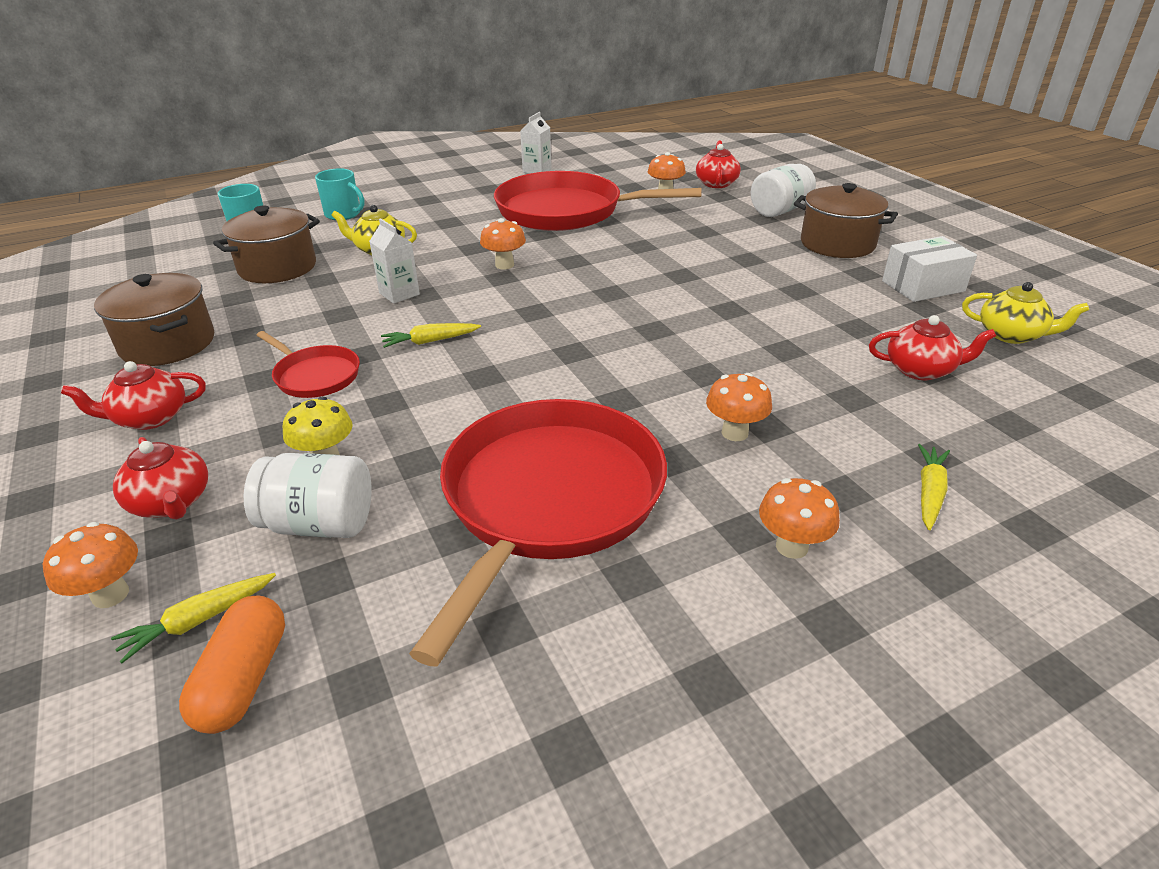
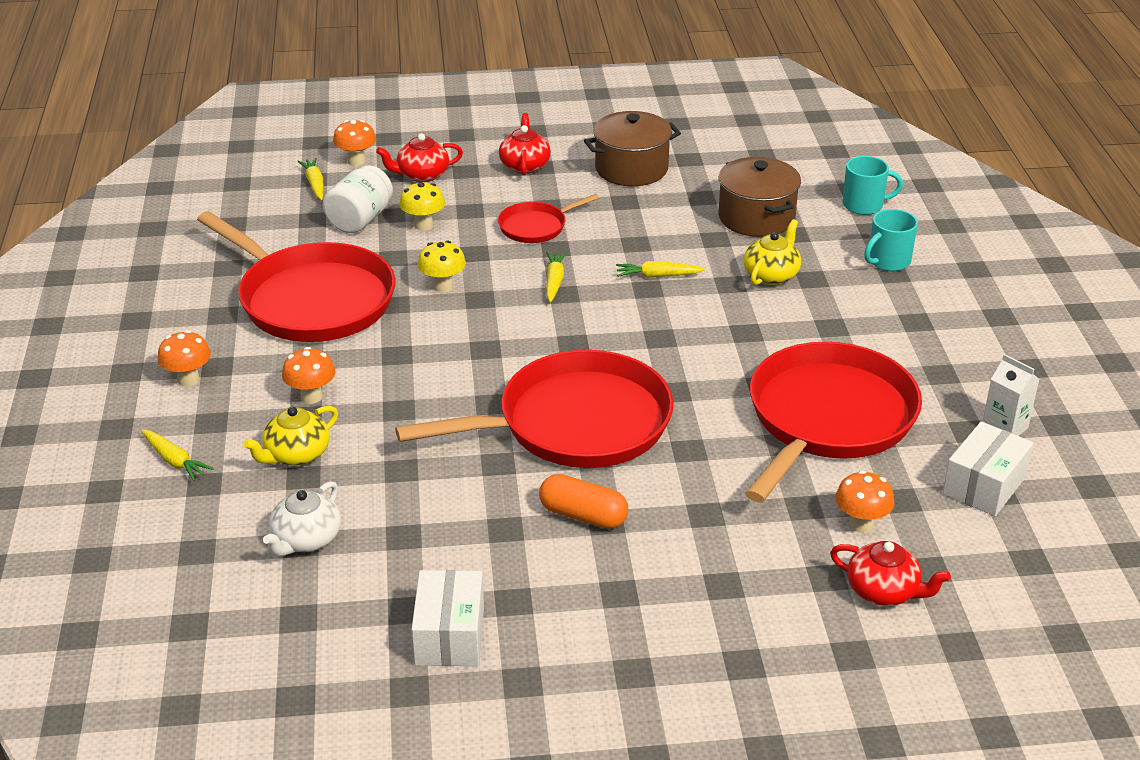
camera: 110 degrees right, 0 degrees up
(244, 679) = (265, 195): orange capsule -> orange capsule (583, 516)
(399, 294) = (657, 276): white carton -> yellow carrot
(469, 406) = (443, 286): none -> yellow mushroom
(504, 265) = (688, 344): orange mushroom -> none
(598, 171) = (984, 485): none -> white box
(648, 289) = (576, 423): none -> red pan
(780, 210) = (743, 614): white jar -> none
(837, 244) = (603, 619): brown pot -> none
(921, 370) = (306, 539): red teapot -> white teapot
(1011, 335) = (309, 643): yellow teapot -> yellow teapot (296, 454)

